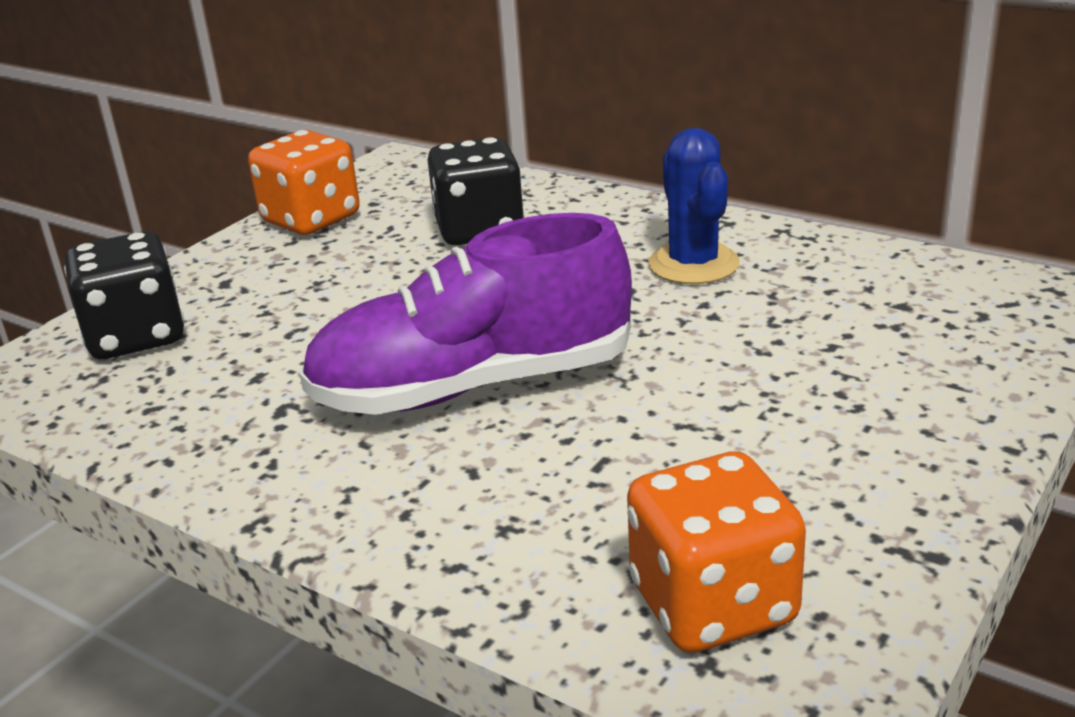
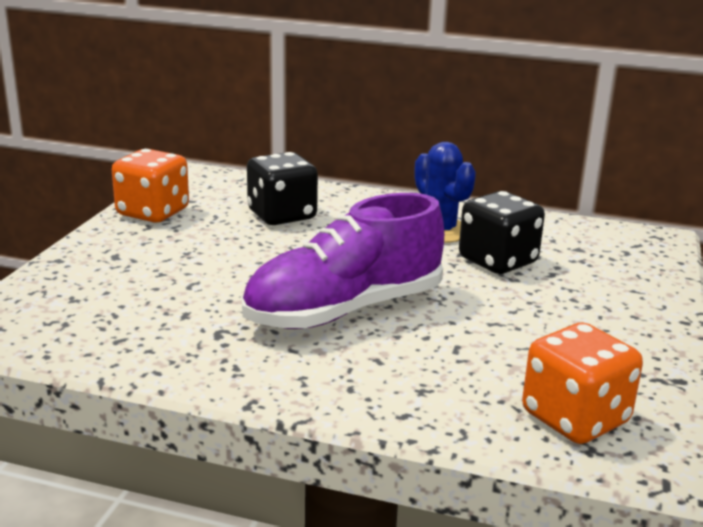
camera: 20 degrees left, 5 degrees down
(136, 337) = (72, 295): black dice -> black dice (497, 261)

